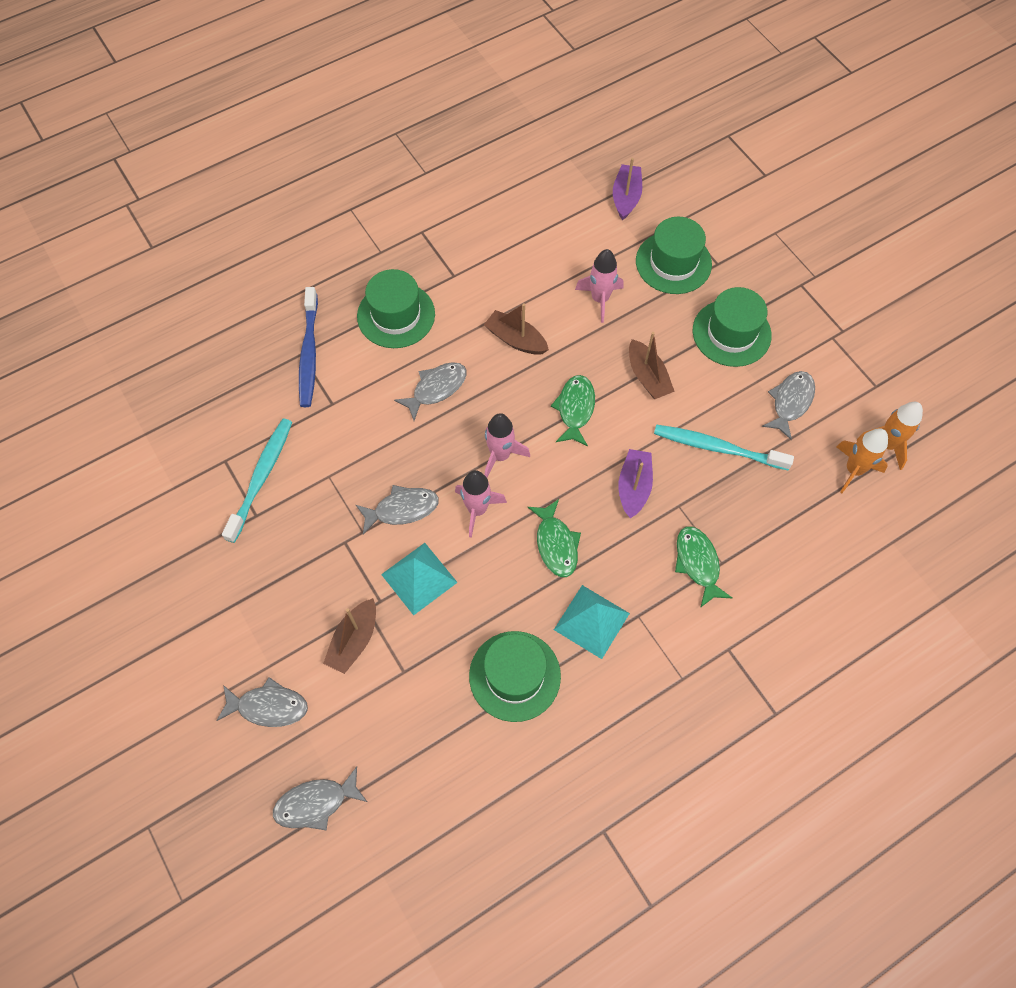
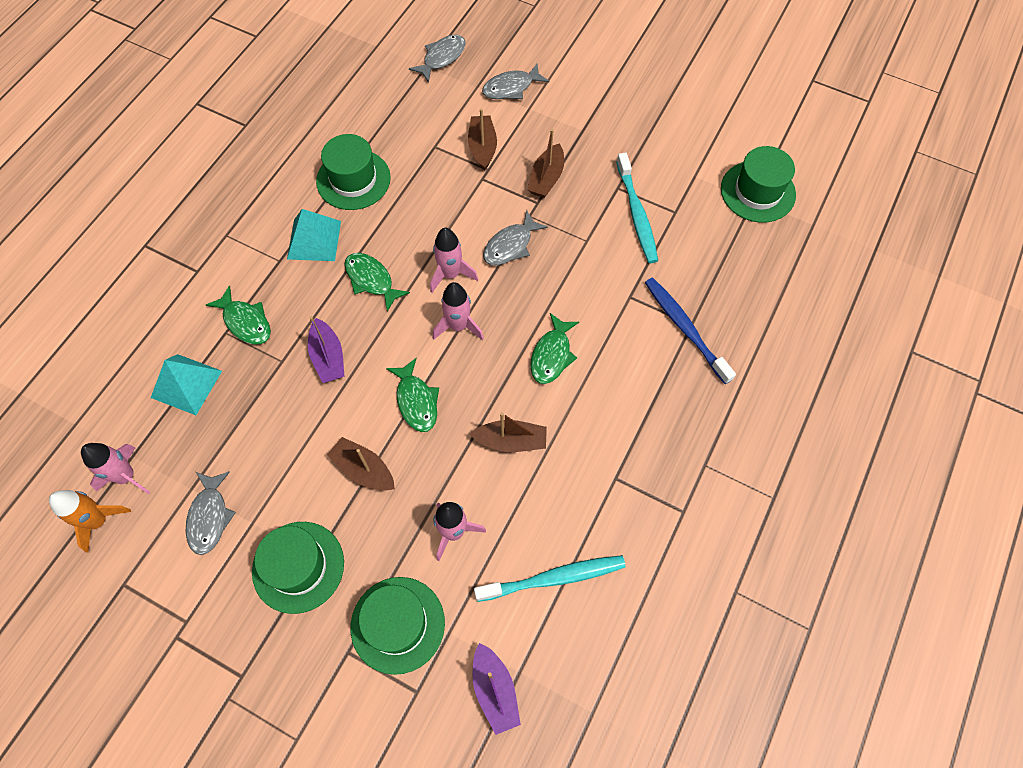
camera: 150 degrees right, 0 degrees up
(316, 564) = (546, 178): none -> brown boat
(396, 315) = (638, 405): green hat -> green hat (757, 191)
(419, 578) = (463, 206): turquoise pyramid -> turquoise pyramid (186, 384)
(436, 389) = (552, 355): grey fish -> green fish
(717, 448) = (266, 432): turquoise toothbrush -> turquoise toothbrush (554, 578)
(853, 470) = (126, 476): orange rocket -> pink rocket

